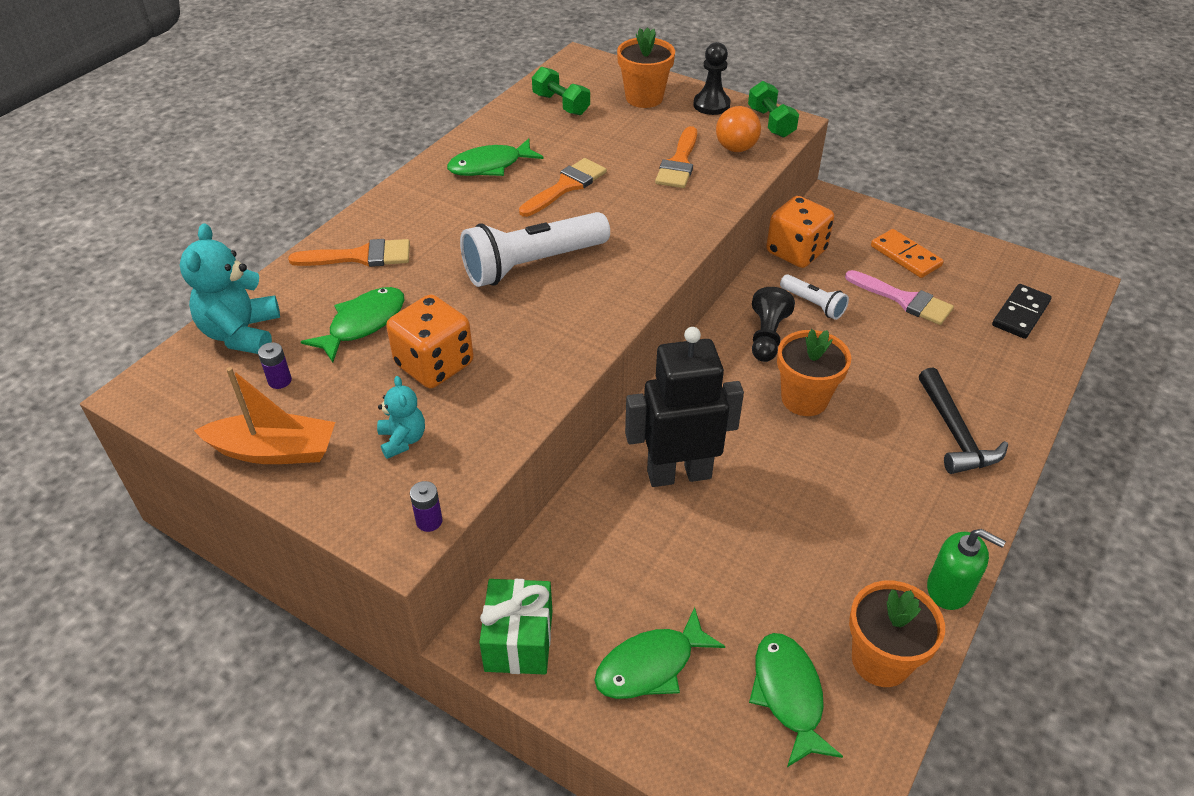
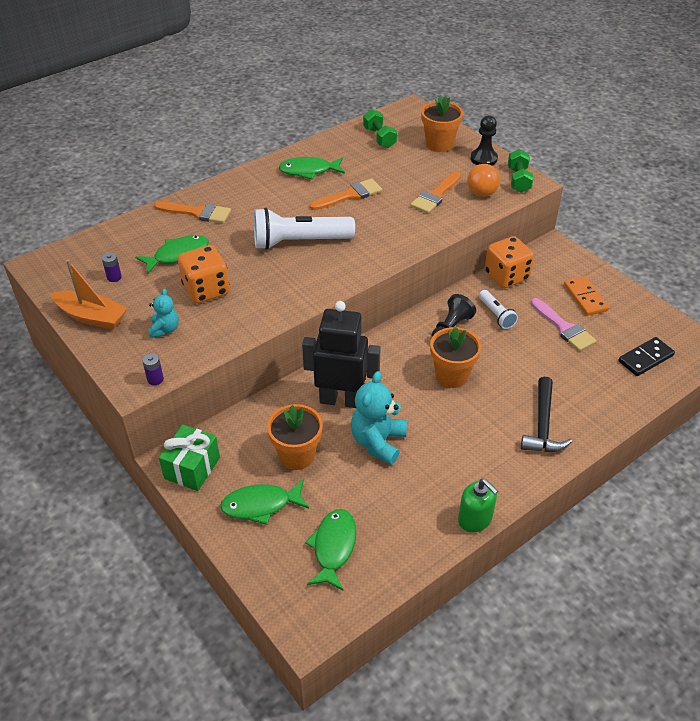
camera: 20 degrees right, 0 degrees up
(241, 333) = (106, 244): turquoise teddy bear -> turquoise teddy bear (378, 442)
(880, 660) = (403, 546): orange flower pot -> orange flower pot (297, 455)

